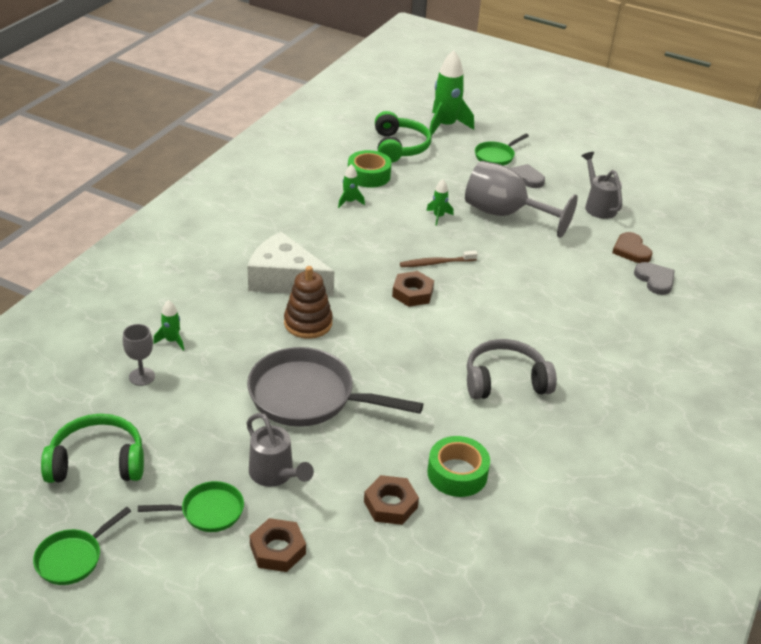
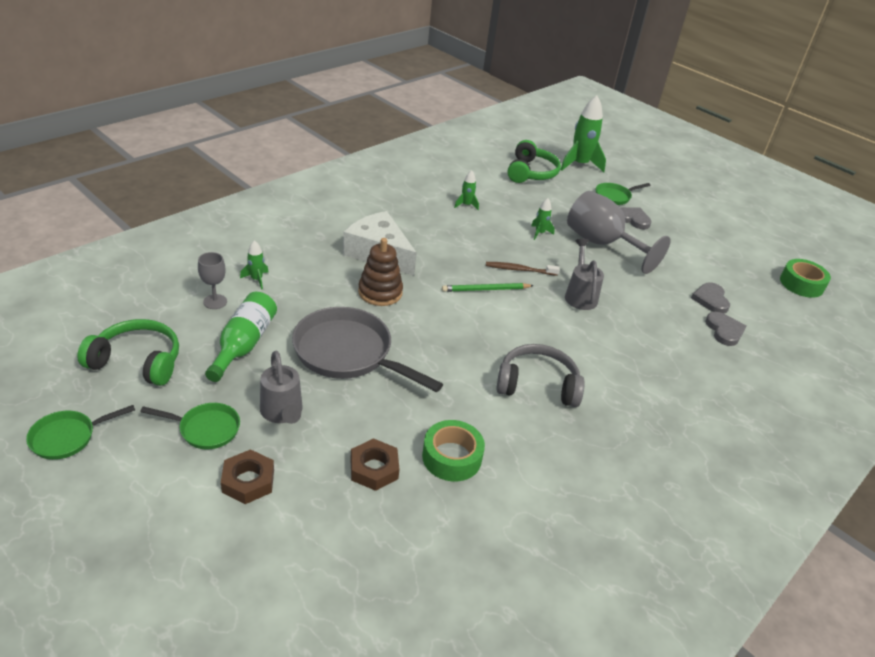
camera: 15 degrees right, 0 degrees up
(198, 415) = (244, 344): none -> green bottle
(369, 175) = (493, 188): green tape -> green tape (801, 284)
(412, 293) = (486, 289): brown nut -> green pencil
(598, 206) = (693, 256): grey watering can -> grey watering can (580, 295)
(631, 250) = (710, 300): brown heart -> grey heart

